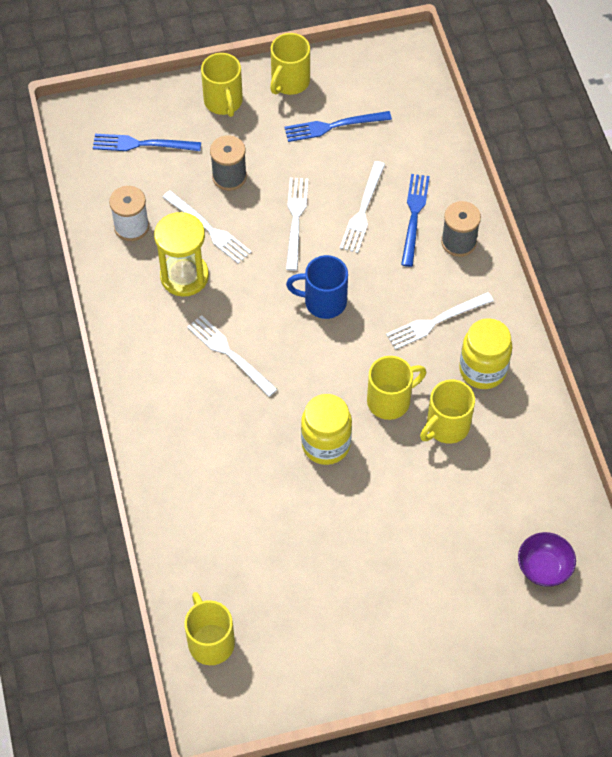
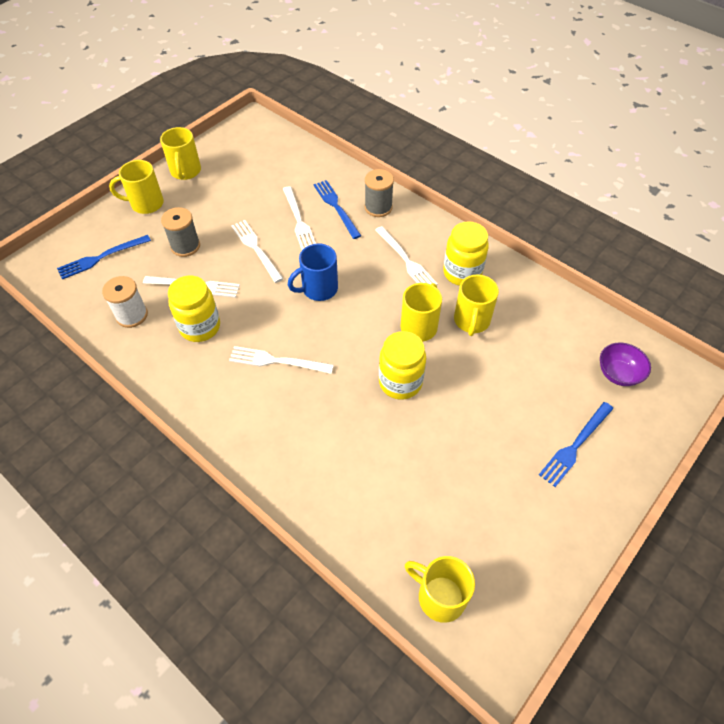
camera: 35 degrees left, 5 degrees down
(184, 276) = (200, 327): yellow hourglass -> yellow jar
(223, 102) = (146, 204): yellow mug -> yellow mug turned 135 degrees clockwise
(334, 126) = (237, 182): blue fork -> blue fork (575, 445)
(436, 321) = (406, 260): white fork -> white fork turned 60 degrees counterclockwise

